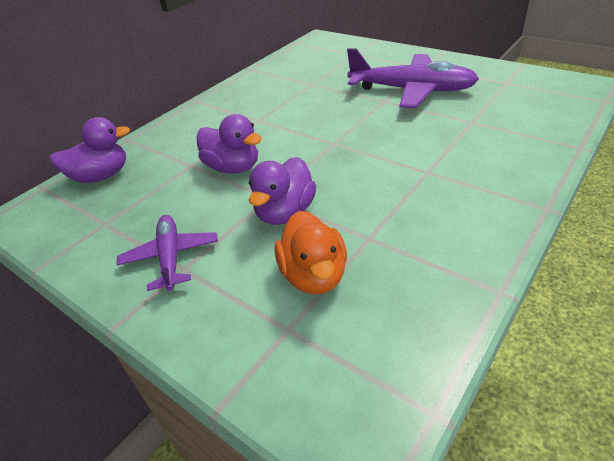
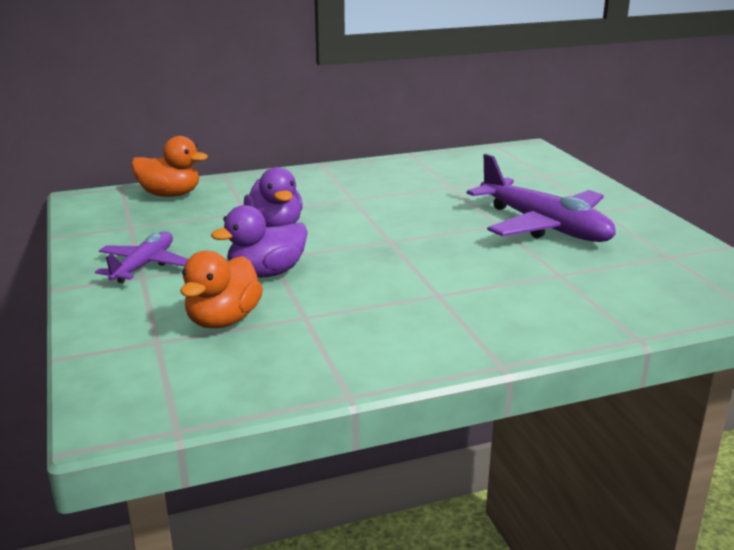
camera: 30 degrees right, 15 degrees down
(101, 176) = (170, 195): purple duck -> orange duck

